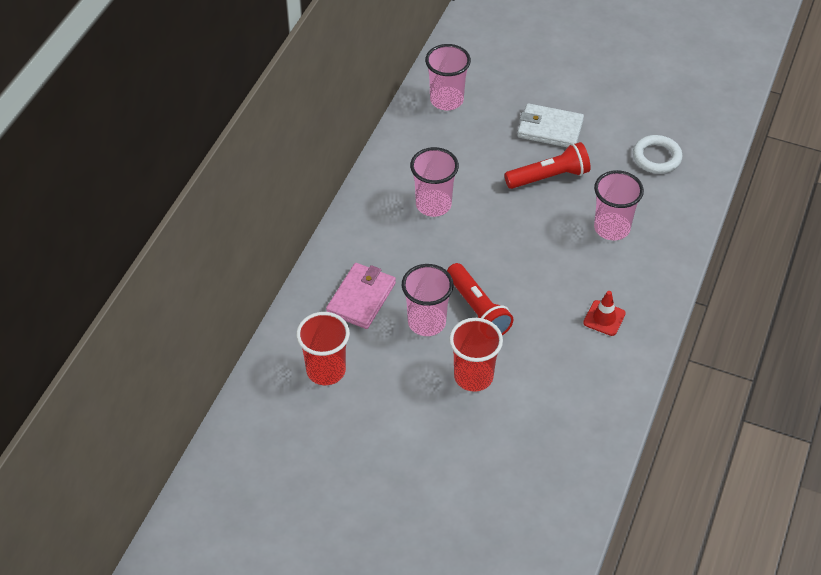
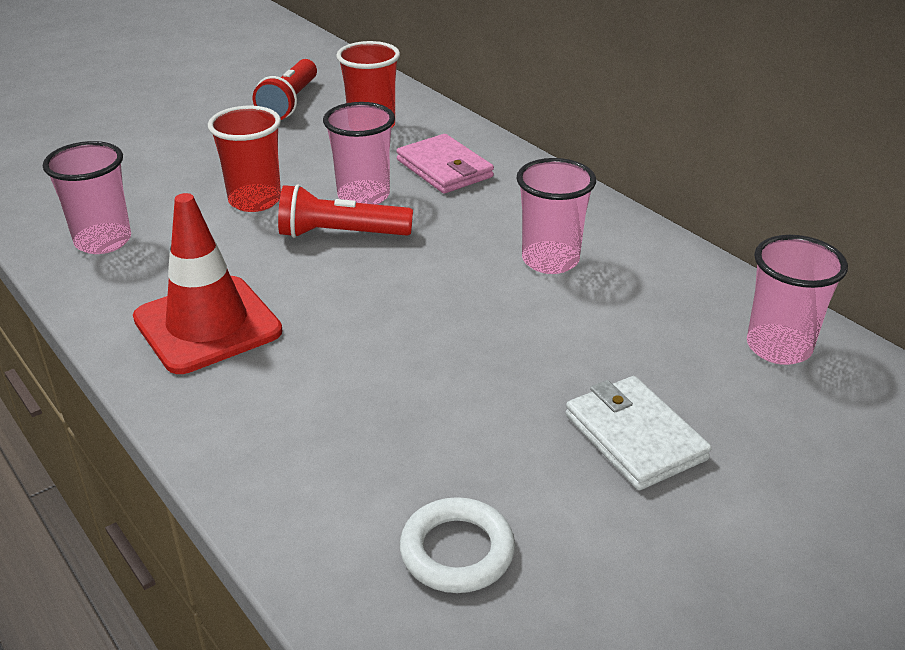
camera: 120 degrees right, 15 degrees down
(549, 177) = (518, 387): red flashlight -> red flashlight (290, 103)
(550, 129) = (634, 437): white wallet -> white wallet turned 75 degrees counterclockwise
(604, 318) = (207, 325): red traffic cone -> red traffic cone, size x2.10
(611, 228) = (350, 407): pink cup -> pink cup (103, 241)

